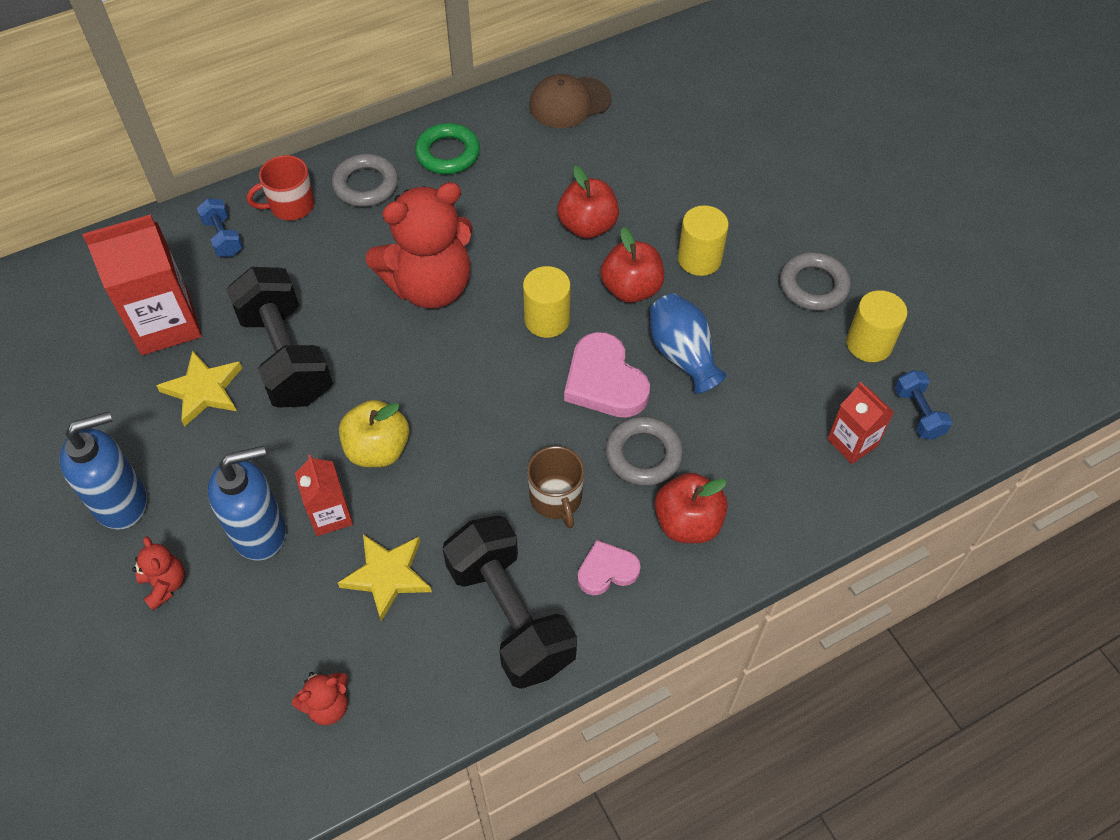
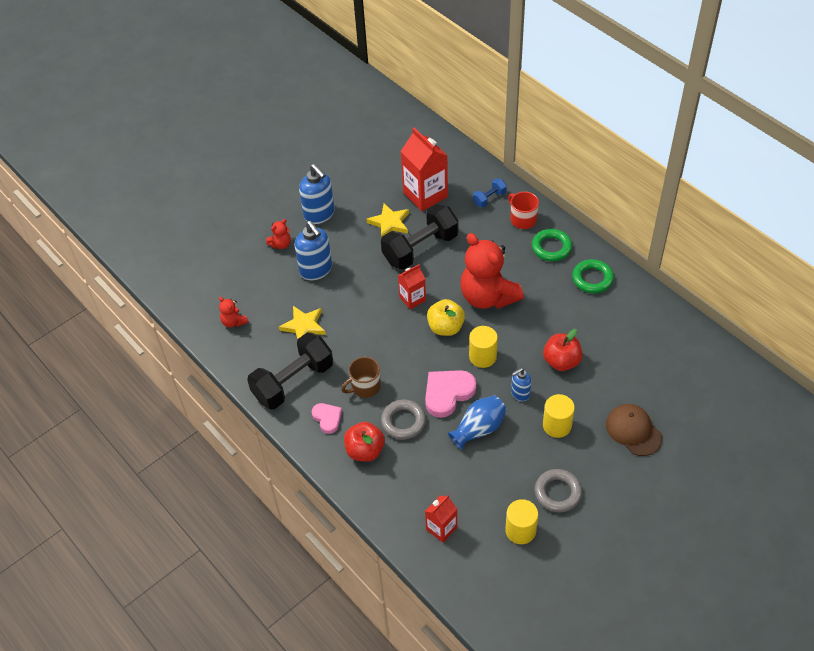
camera: 80 degrees right, 5 degrees down
(330, 515) = (332, 294): red carton -> red carton (412, 299)
(366, 185) = (551, 247): grey ring -> green ring
(378, 449) = (374, 302): yellow apple -> yellow apple (445, 327)
(569, 103) = (664, 330): brown cap -> brown cap (633, 431)
(631, 289) = (520, 393): red apple -> blue soap dispenser
(918, 413) = (474, 564): blue dumbbell -> none

